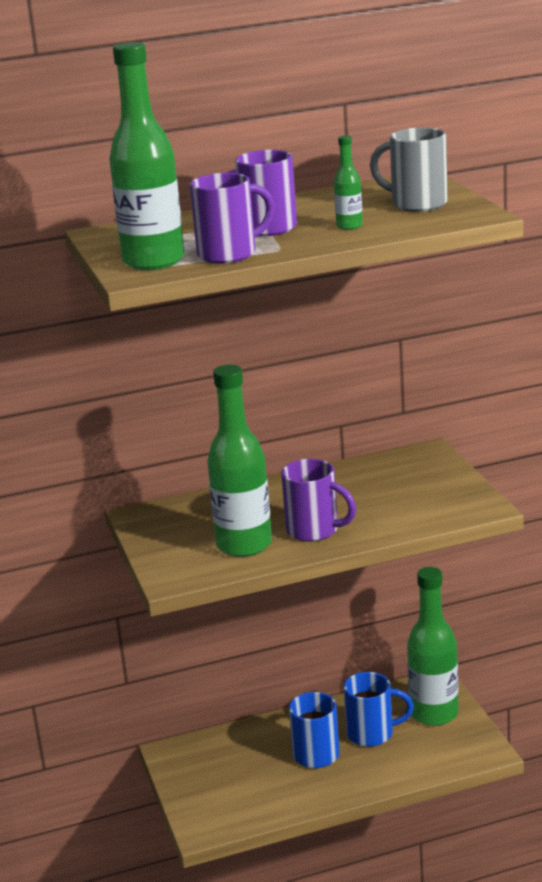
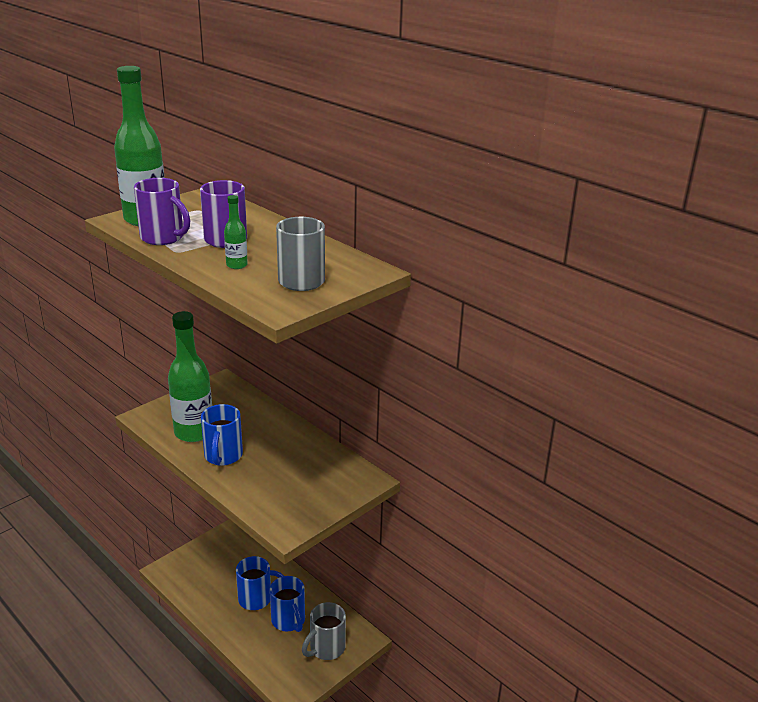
camera: 60 degrees right, 5 degrees up
(315, 530) = (223, 456): purple mug -> blue mug
(434, 713) = (326, 648): green bottle -> grey mug

